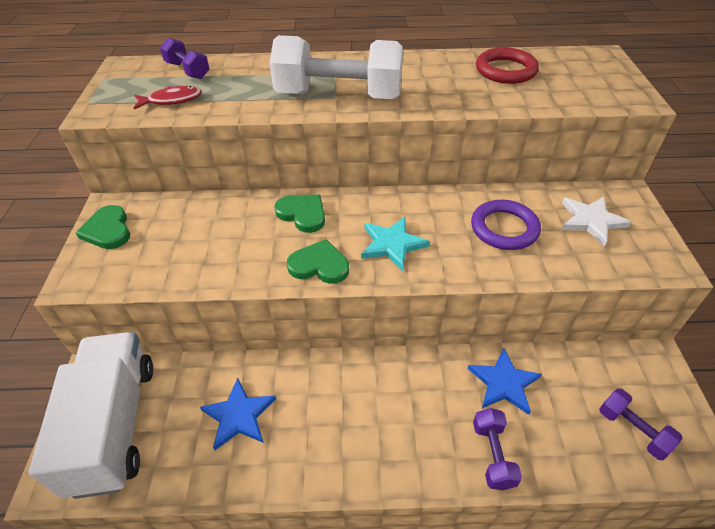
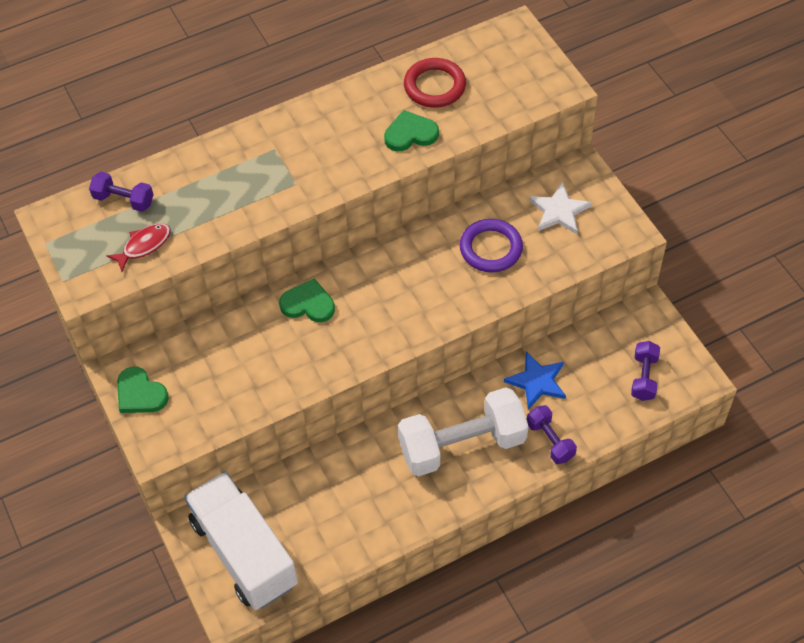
camera: 25 degrees left, 10 degrees up
(239, 416) = (341, 500): blue star -> none
(319, 265) = (355, 348): green heart -> green heart (410, 134)
(339, 96) = (299, 180): white dumbbell -> white dumbbell (462, 445)
(392, 244) = (405, 303): turquoise star -> none
(632, 430) = (644, 377): purple dumbbell -> purple dumbbell turned 75 degrees clockwise

